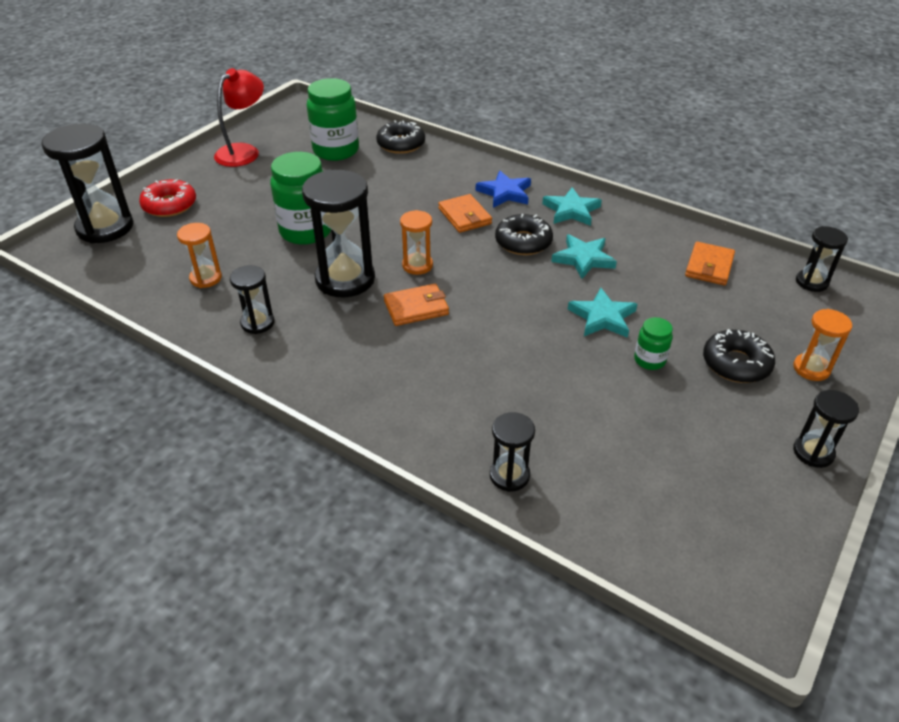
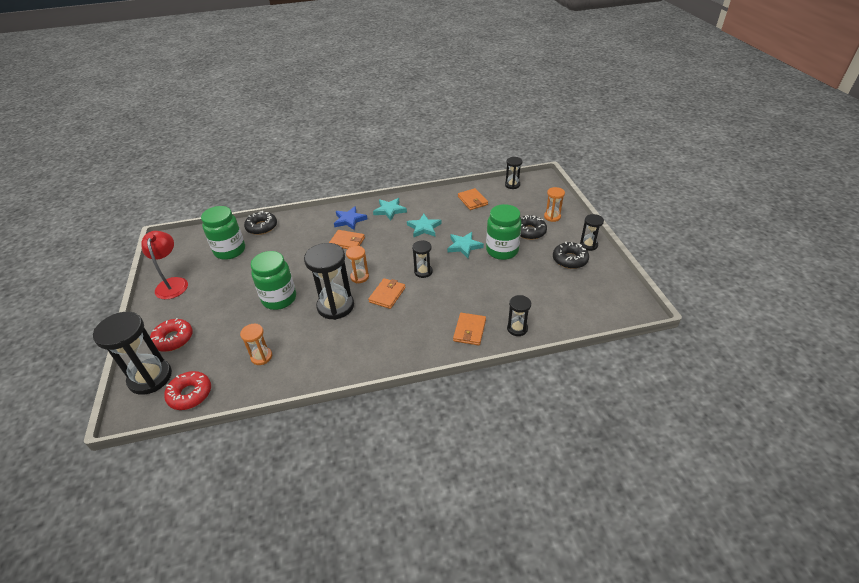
camera: 45 degrees left, 0 degrees up
(107, 267) = (190, 394): none -> red donut
(257, 323) = (324, 355): black hourglass -> black hourglass (423, 272)
(445, 425) = (469, 330): none -> orange wallet
(523, 242) = (390, 236): black donut -> black donut (570, 259)
(649, 360) = (502, 251): green jar -> green jar, size x2.02

